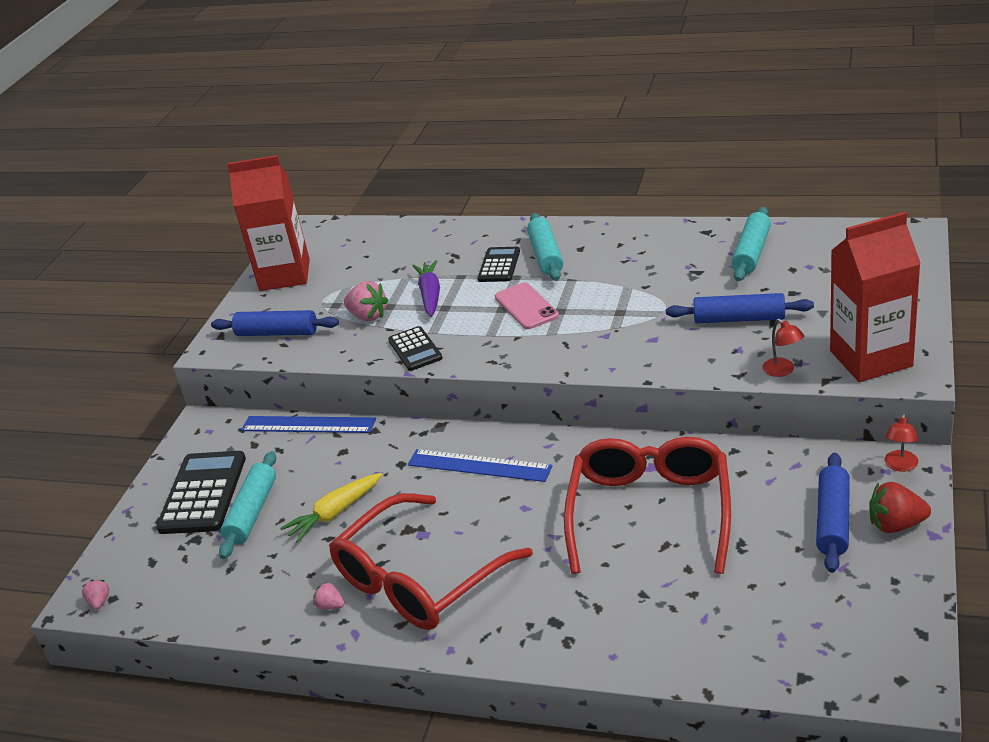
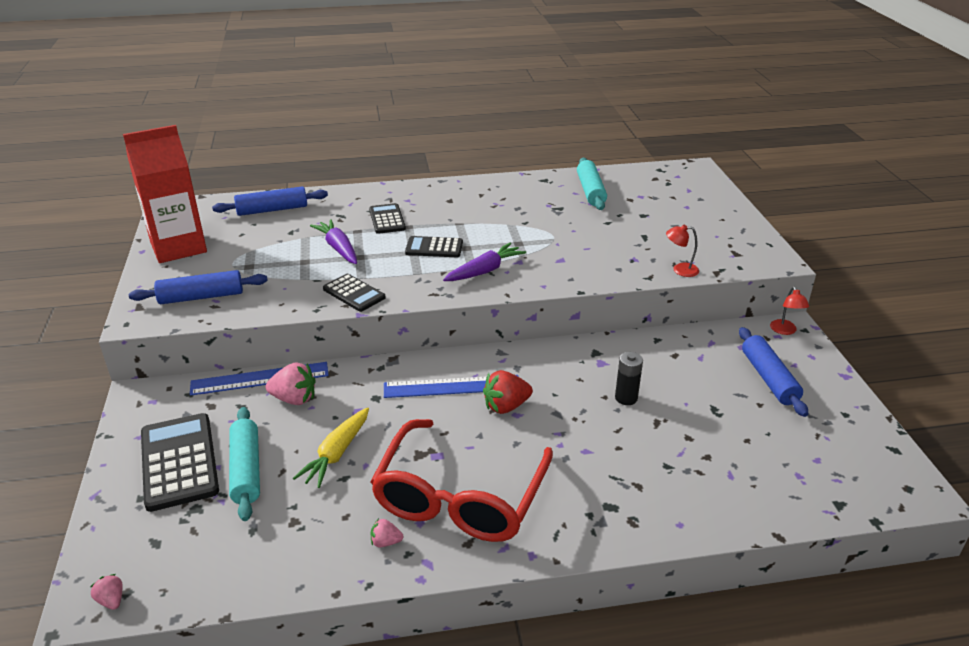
camera: 30 degrees left, 0 degrees up
(368, 316) = (288, 272): pink strawberry -> pink strawberry (294, 399)
(526, 306) = (434, 248): pink phone -> black calculator
(546, 255) = (424, 208): turquoise rolling pin -> none
(561, 341) = (484, 271): none -> purple carrot
(650, 512) = (626, 398): red glasses -> black battery
(739, 319) = (617, 237): blue rolling pin -> blue rolling pin (272, 210)
(783, 371) = (680, 270): red lamp -> red lamp turned 150 degrees clockwise
(871, 358) = (736, 253): red carton -> none
(896, 525) = (814, 373): red strawberry -> red strawberry (506, 406)

